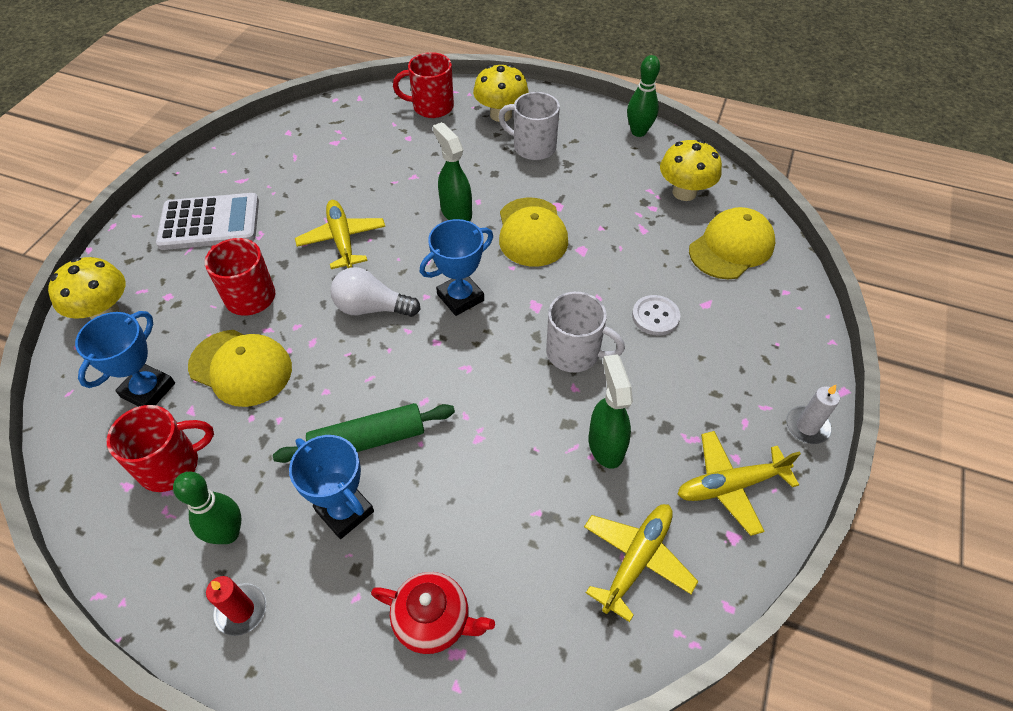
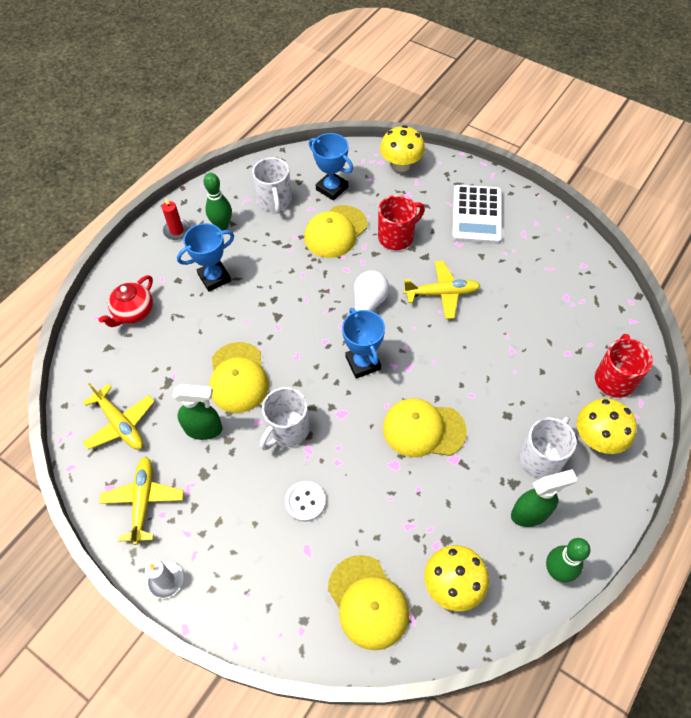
camera: 105 degrees right, 5 degrees up
(171, 465) = (275, 201): red mug -> white mug
(368, 440) = (258, 293): green rolling pin -> none
(456, 212) = (460, 375): green spray bottle -> green spray bottle (530, 513)
(517, 426) = (238, 377): none -> yellow cap

